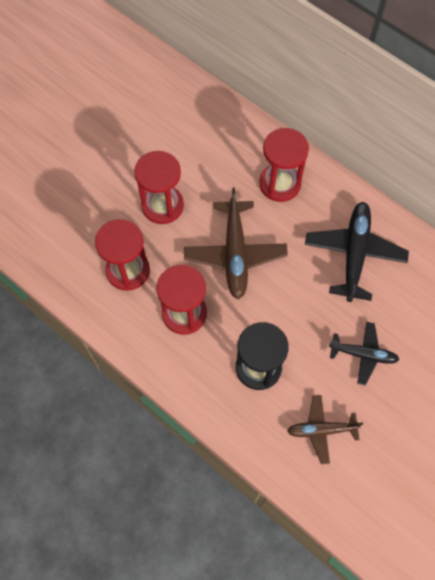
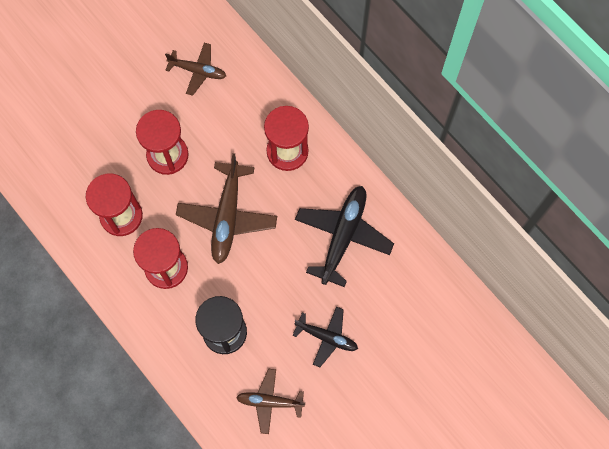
camera: 10 degrees right, 5 degrees up
(176, 124) = (198, 71): none -> brown plane

